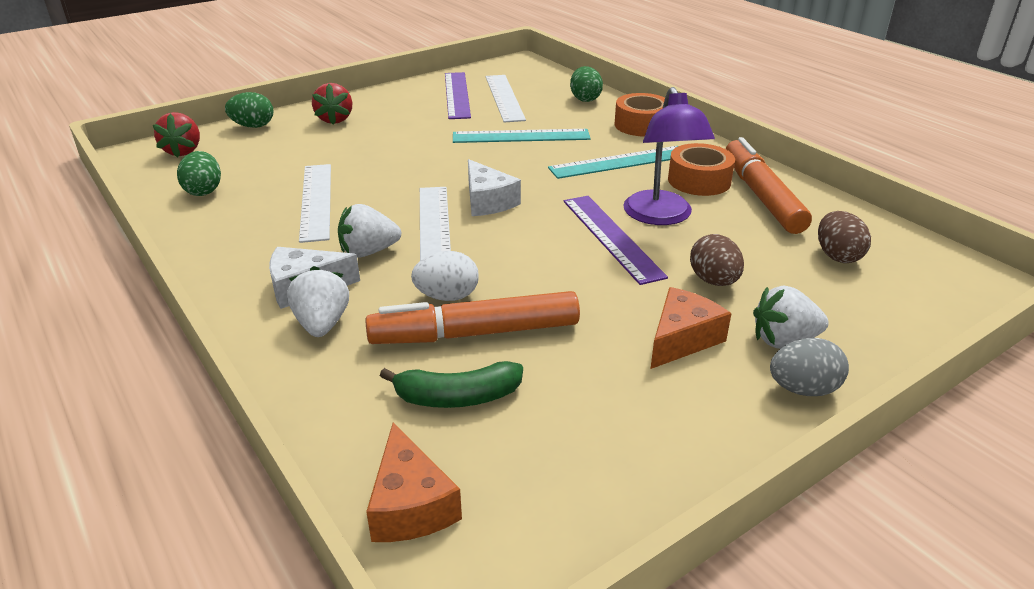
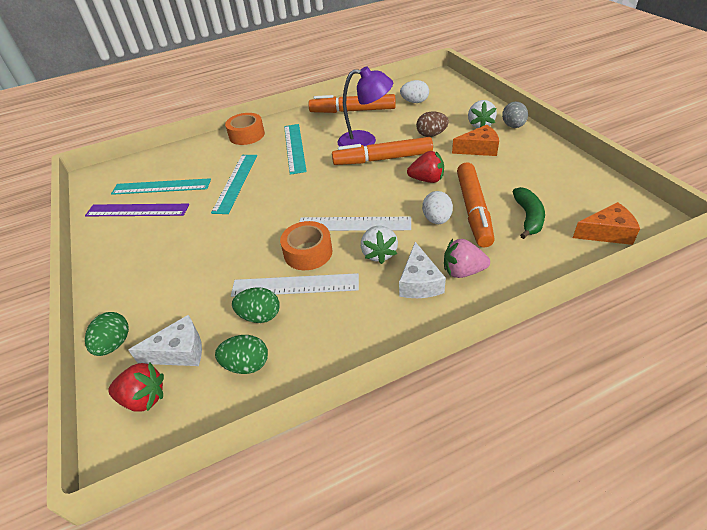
camera: 75 degrees left, 10 degrees up
(322, 324) = (463, 271): white strawberry -> pink strawberry
(335, 119) = (139, 283): red strawberry -> red strawberry (427, 179)
(487, 201) = (326, 201): white cheese -> white cheese (179, 351)
(504, 97) = (161, 187): white ruler -> turquoise ruler
(585, 99) = (190, 152): green egg -> green egg (260, 316)
(611, 237) = (383, 159): purple ruler -> orange marker
(682, 339) = (479, 149): orange cheese -> orange cheese turned 120 degrees clockwise
(699, 181) = (329, 125): orange tape -> orange tape (308, 252)
(837, 256) = (414, 102): brown egg -> white egg

